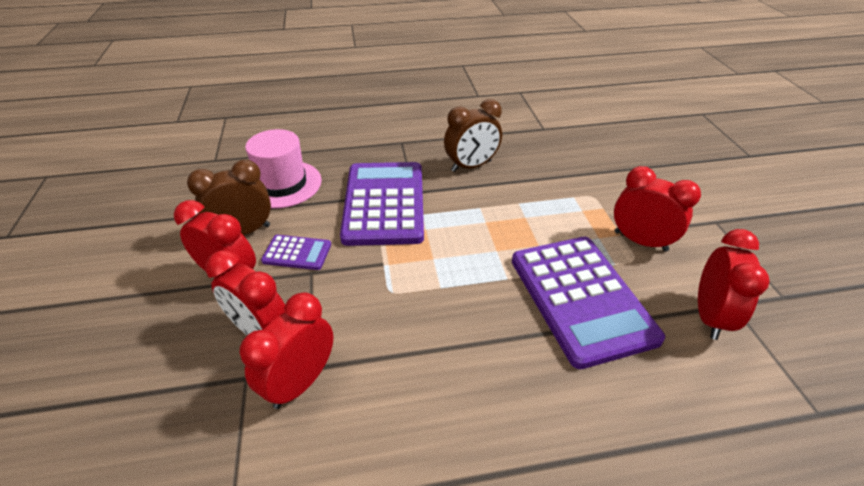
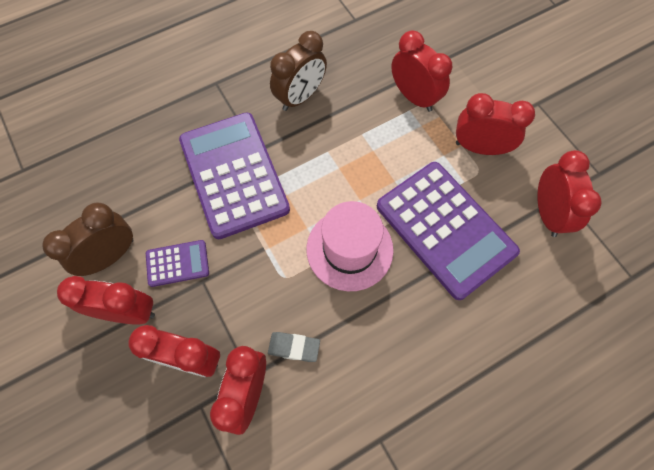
camera: 20 degrees left, 25 degrees up
(283, 184) = (117, 181): pink hat -> pink hat (349, 249)
(370, 355) = (294, 347): none -> grey eraser
(581, 189) = (414, 97): none -> red clock

